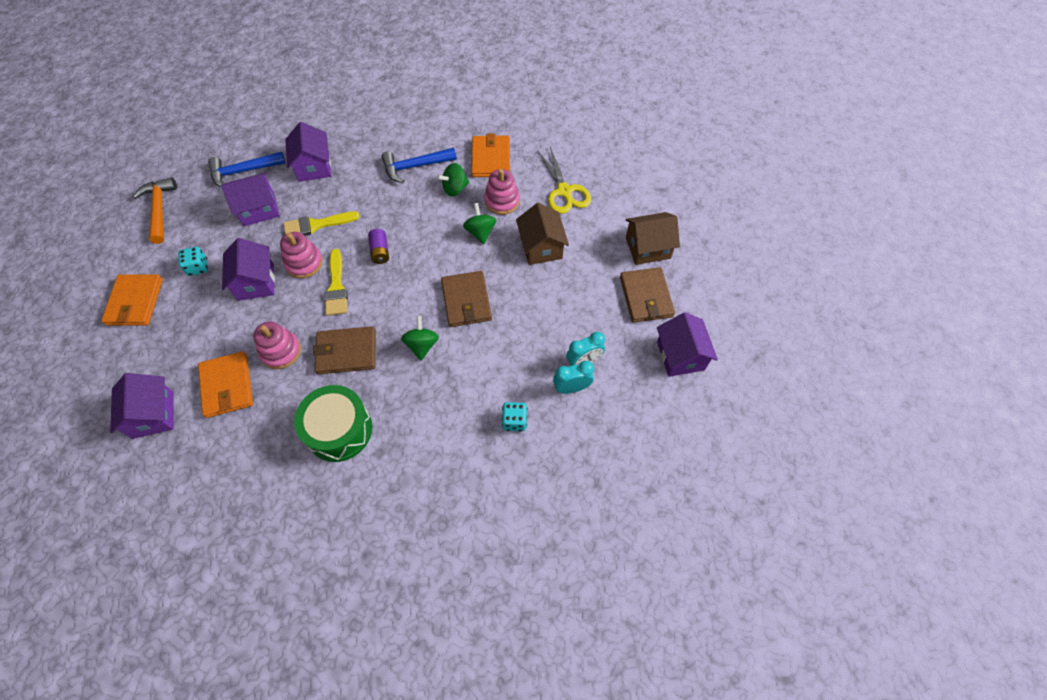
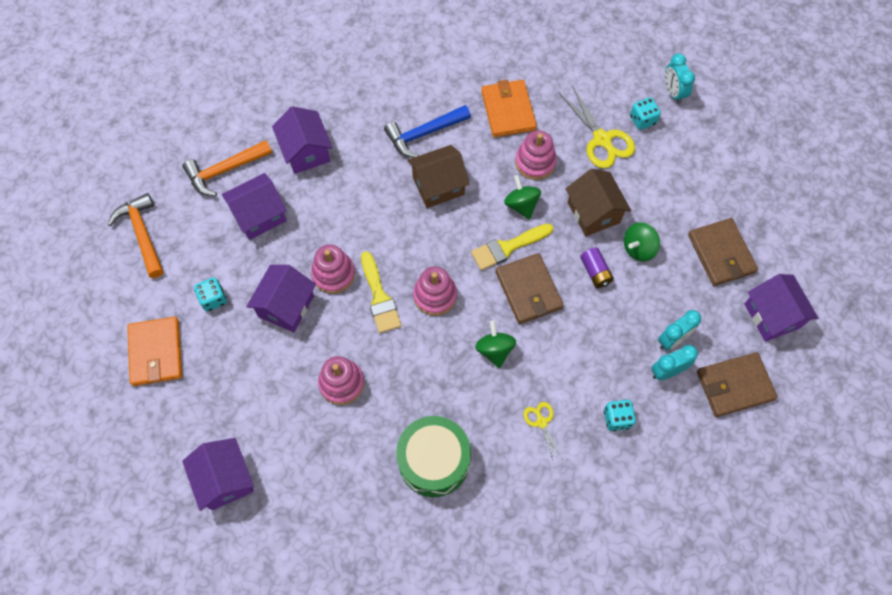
camera: 10 degrees left, 5 degrees up
(227, 386) = (296, 433): orange wallet -> none
(243, 171) = (225, 170): blue hammer -> orange hammer
(256, 282) = (286, 306): purple house -> purple house turned 45 degrees clockwise
(316, 225) = (333, 225): yellow brush -> yellow brush (507, 247)
(346, 352) = (414, 372): brown wallet -> brown wallet (734, 386)
(380, 251) = (415, 246): purple battery -> purple battery (595, 272)
(384, 293) = (435, 295): none -> pink stacking toy
(445, 413) = (541, 422): none -> yellow scissors
(455, 188) = (477, 155): green spinning top -> green spinning top (638, 248)
(603, 181) = (642, 120): none -> turquoise dice
(636, 163) = (673, 92): none -> turquoise clock
(647, 248) = (710, 195): brown house -> brown house (438, 186)

